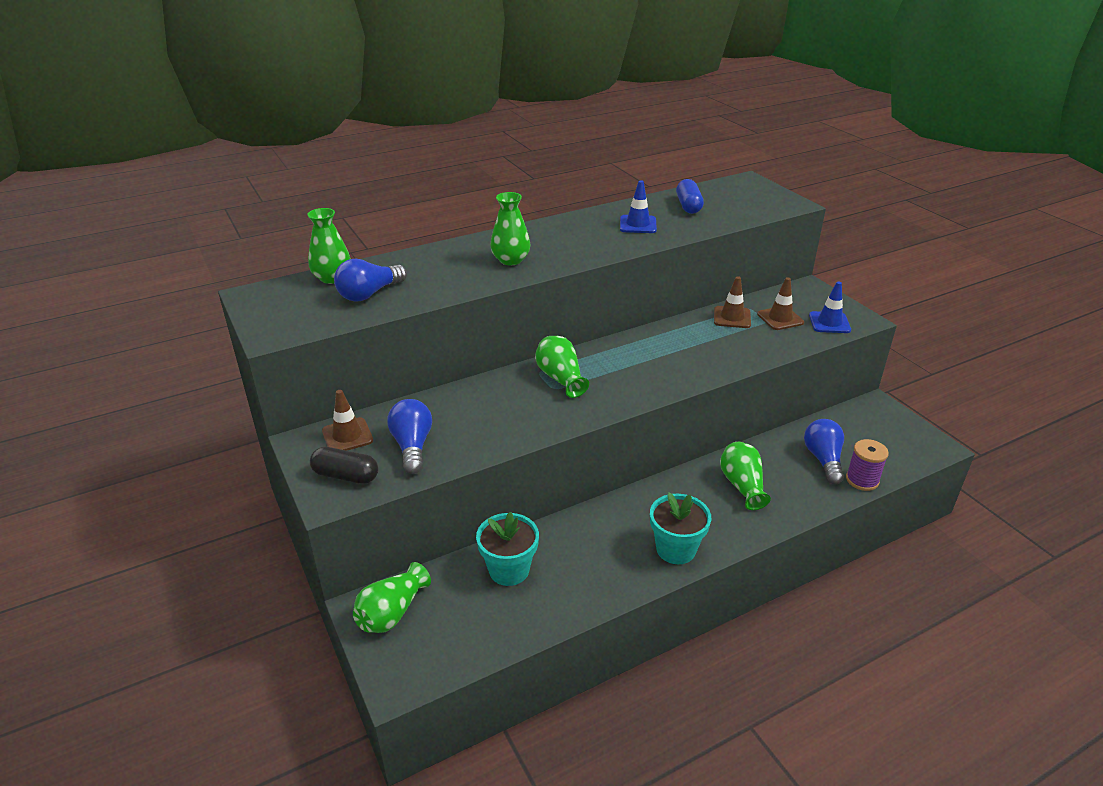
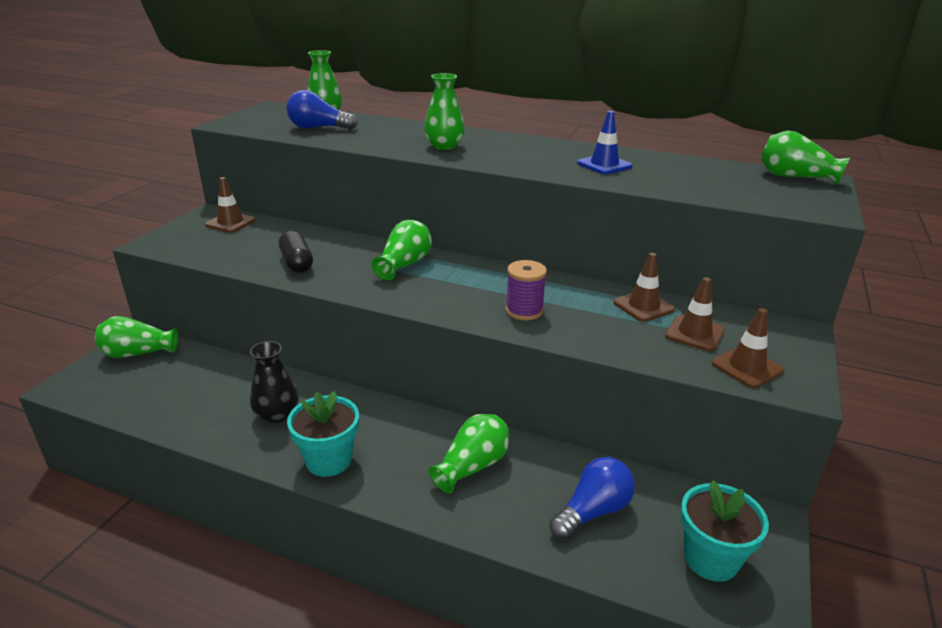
camera: 50 degrees right, 5 degrees down
(346, 476) = (182, 239): black capsule -> black capsule (297, 263)
(412, 446) = (240, 246): blue light bulb -> none
(509, 570) = (223, 382): turquoise flower pot -> turquoise flower pot (711, 559)
(591, 555) = (277, 414): none -> black vase
(688, 206) = (692, 172): blue capsule -> none
(735, 185) = (794, 177): none -> green vase
(829, 323) = (747, 367): blue traffic cone -> brown traffic cone
(862, 480) = (596, 560): purple spool -> purple spool (524, 311)

